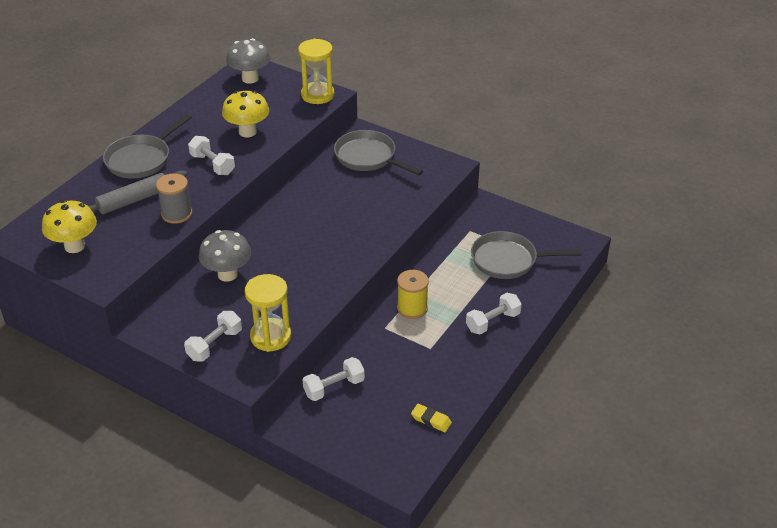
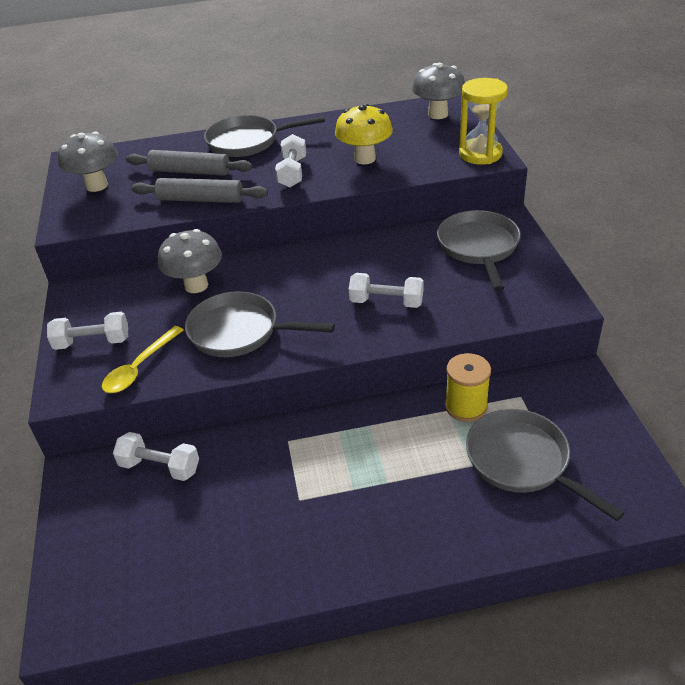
camera: 50 degrees right, 0 degrees up
(75, 246) = (96, 185): yellow mushroom -> grey mushroom
(177, 214) = (200, 199): grey spool -> grey rolling pin
(271, 337) = (140, 367): yellow hourglass -> yellow spoon
(300, 282) = (240, 331): none -> grey pan
(412, 308) = (341, 440): yellow spool -> yellow spool (466, 406)
(431, 420) = (186, 584): yellow eraser -> none
(492, 322) = (405, 523): white dumbbell -> white dumbbell (386, 302)

